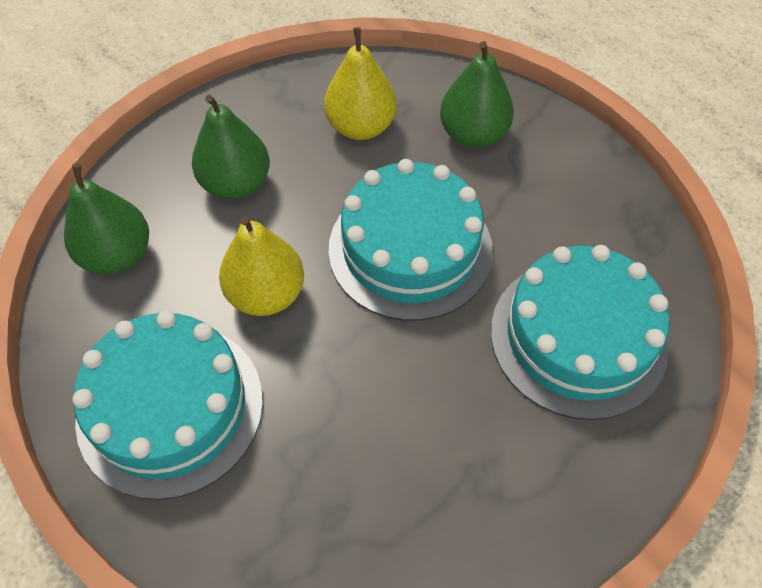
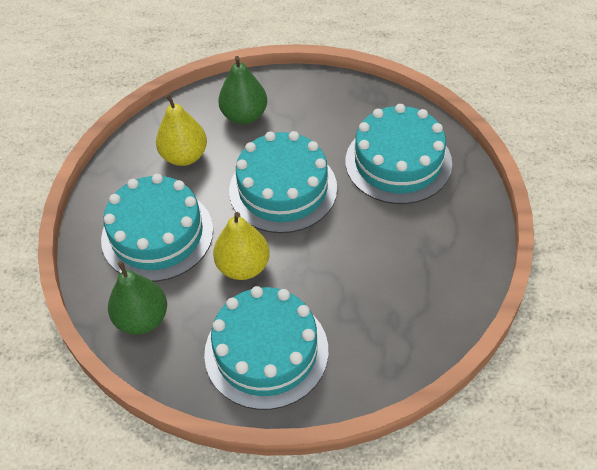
camera: 45 degrees left, 5 degrees down
(236, 184) = (157, 234): green pear -> turquoise cake

